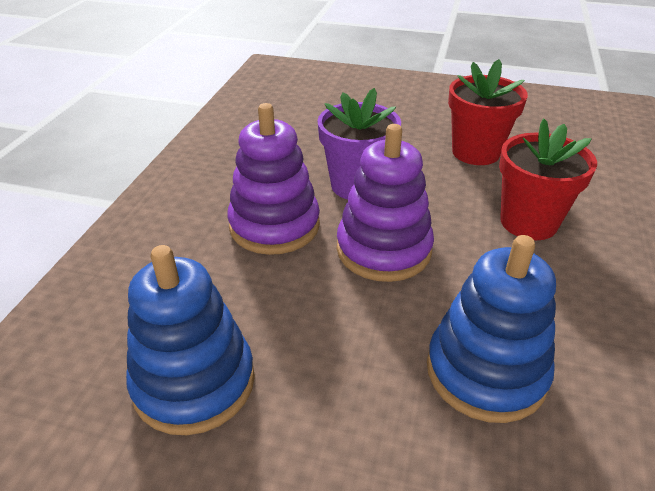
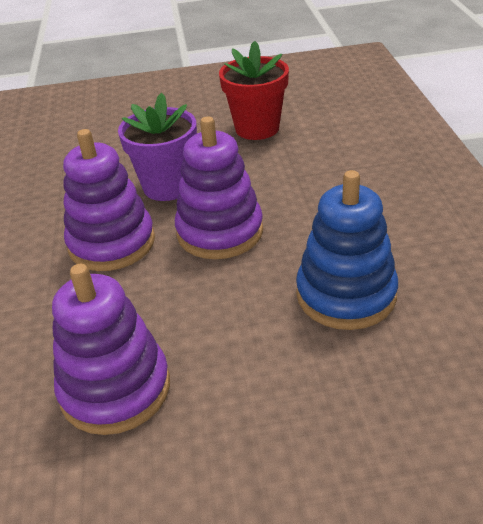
camera: 20 degrees left, 0 degrees up
(194, 382) = (115, 389): blue stacking toy -> purple stacking toy
(528, 222) = (327, 173): red flower pot -> none

